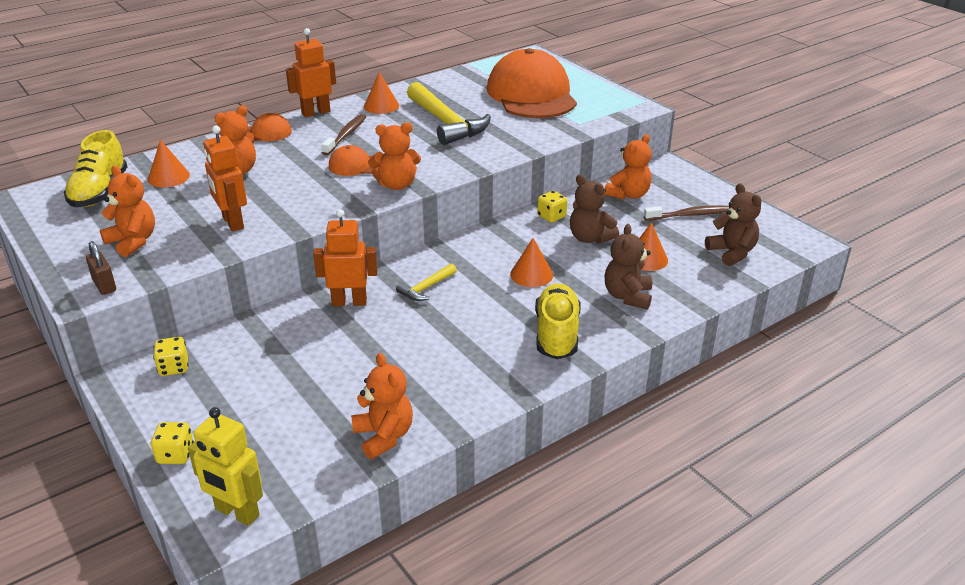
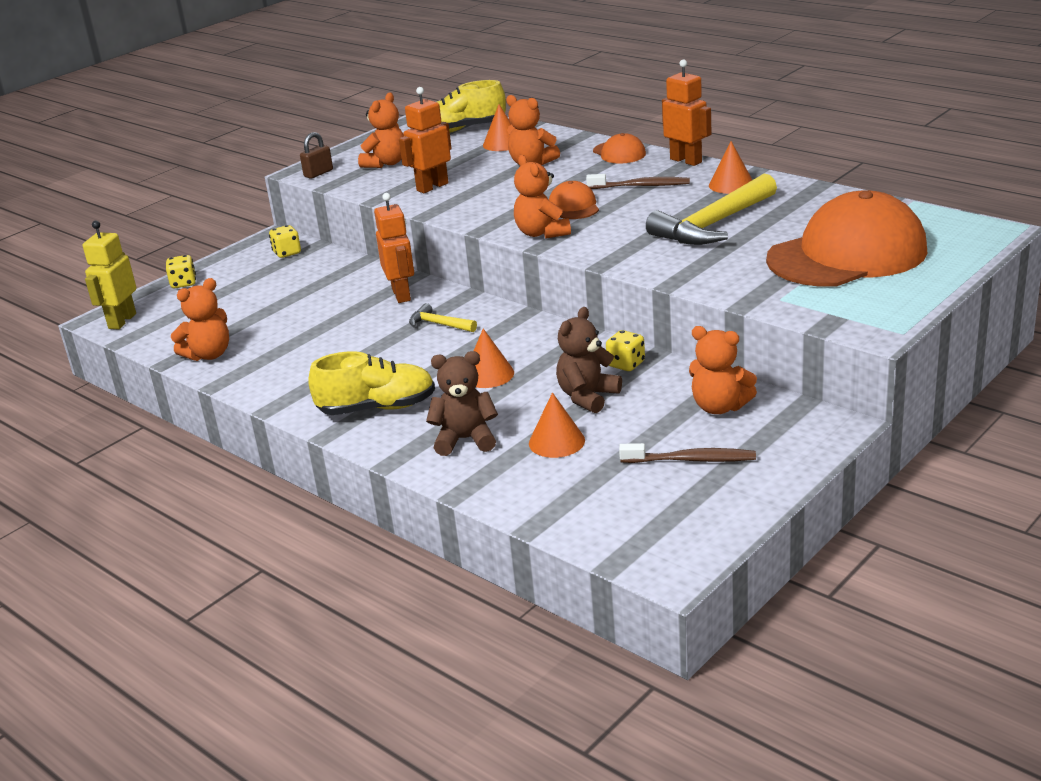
camera: 80 degrees right, 5 degrees down
(689, 215) = (691, 460): brown toothbrush -> brown toothbrush turned 60 degrees counterclockwise
(732, 253) = (603, 504): brown teddy bear -> none

